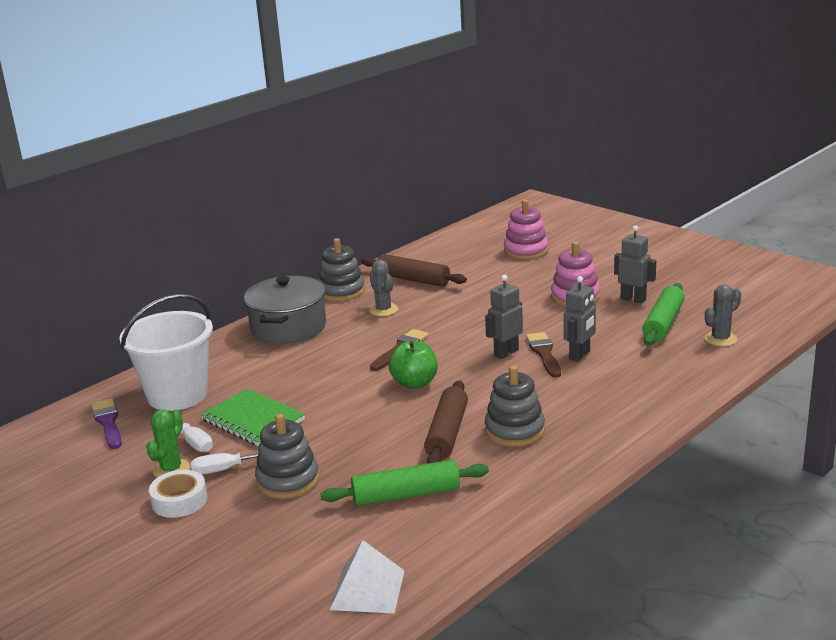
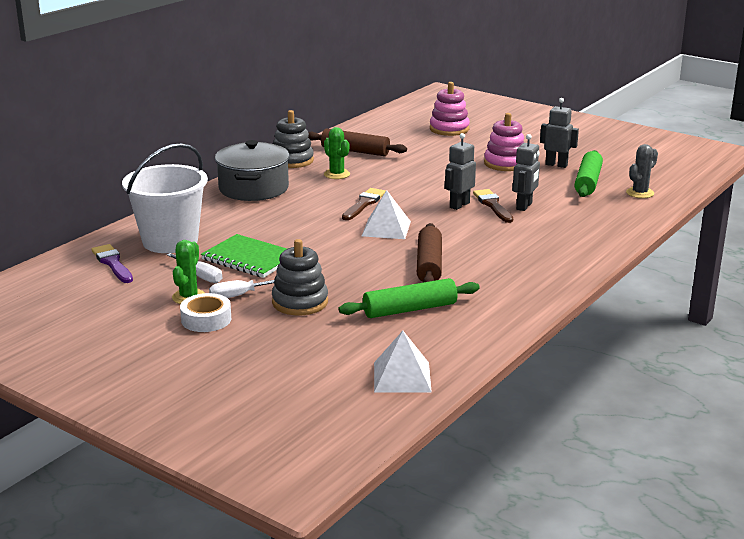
camera: 10 degrees left, 0 degrees up
(383, 310) = (337, 174): grey cactus -> green cactus
(414, 383) = (386, 228): green apple -> white pyramid
(514, 430) = (487, 261): grey stacking toy -> none

